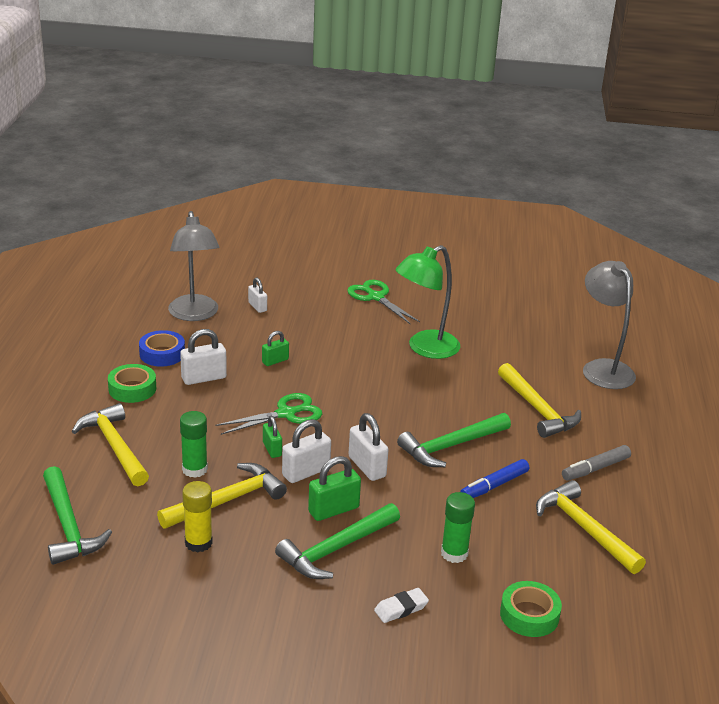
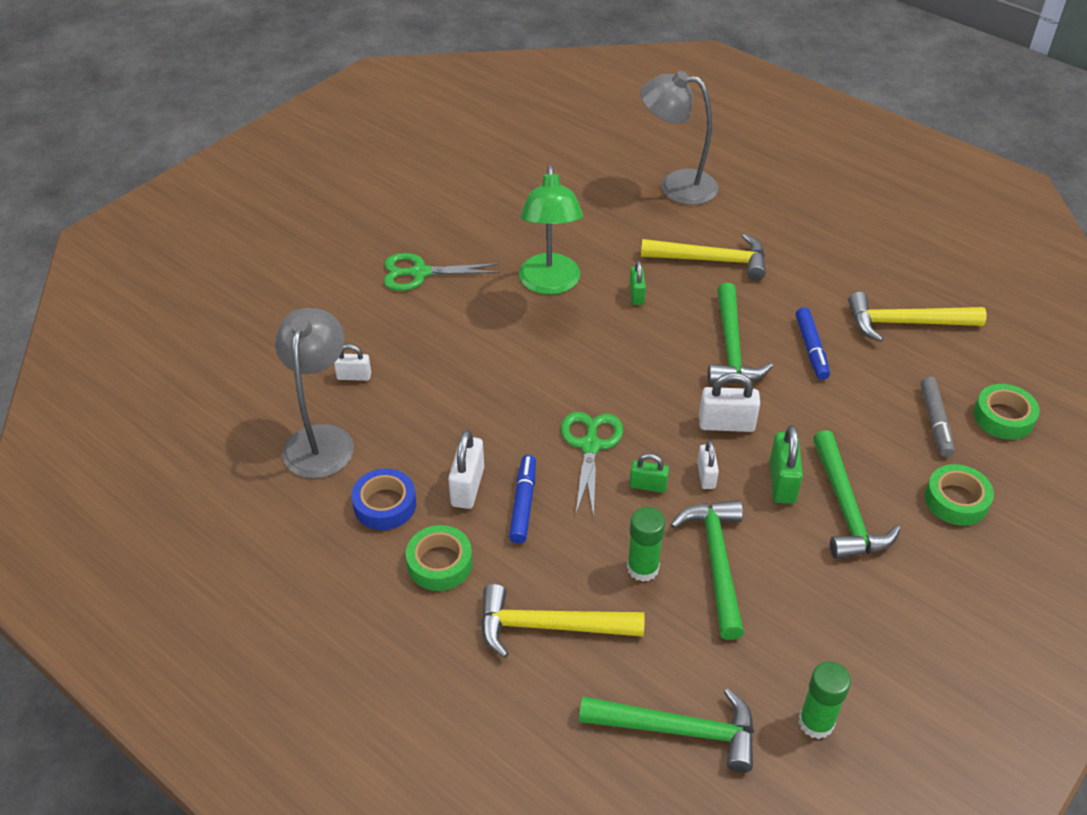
camera: 55 degrees left, 15 degrees up
(194, 314) = (321, 439): grey lamp -> grey lamp turned 105 degrees counterclockwise
(198, 543) = (776, 618): yellow glue stick -> none
(209, 403) = (523, 503): none -> blue marker
(227, 501) = (717, 562): yellow hammer -> green hammer
(275, 361) = (481, 410): green padlock -> green padlock (636, 295)
(306, 472) = (706, 475): white padlock -> white padlock, size x0.63
(401, 608) = (956, 500): white eraser -> green tape
(454, 553) = (896, 425): green glue stick -> green glue stick (816, 722)
(595, 469) = (825, 271): grey marker -> grey marker (935, 421)

